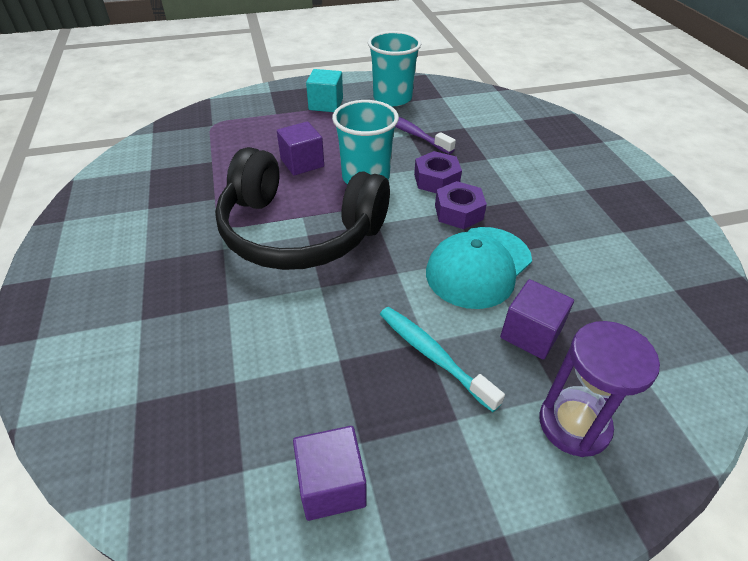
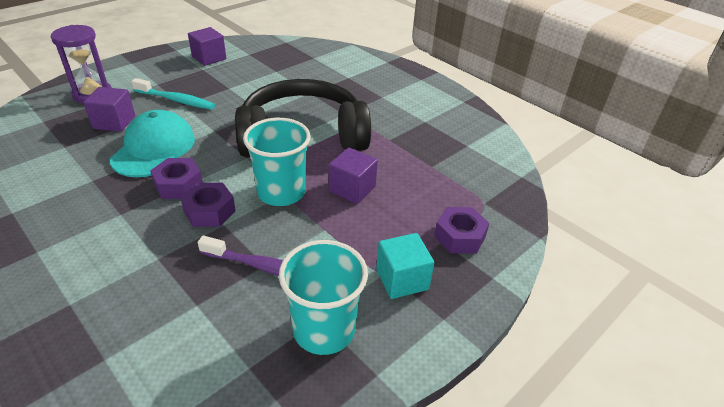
camera: 150 degrees right, 5 degrees down
(261, 112) = (459, 236): none -> purple nut

